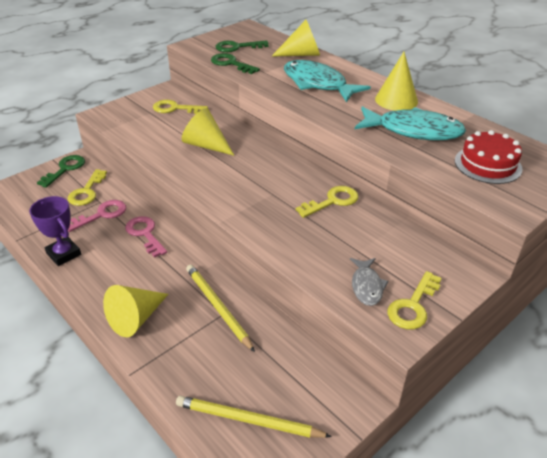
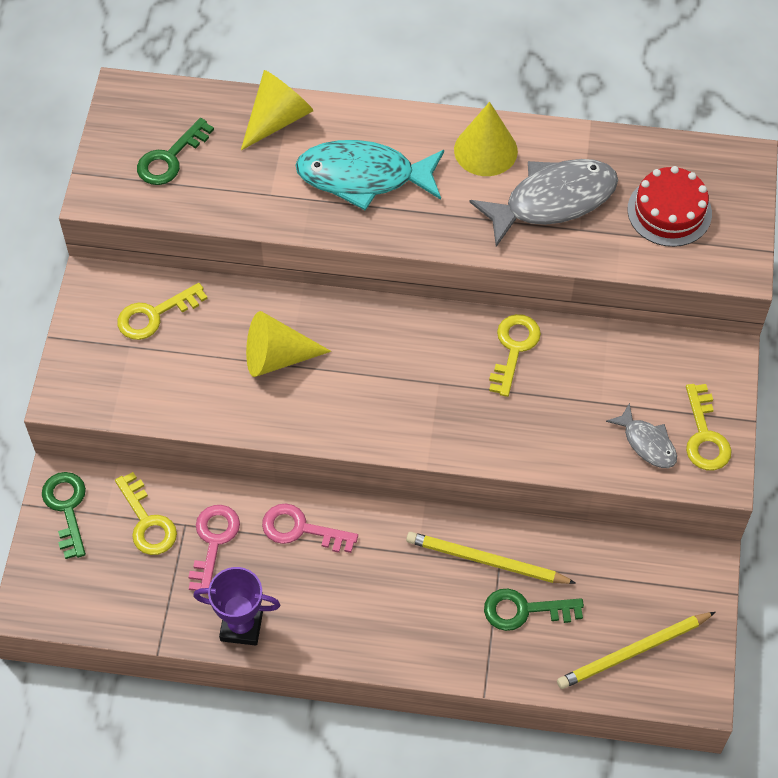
camera: 40 degrees left, 20 degrees up
(136, 318) = (420, 637): yellow cone -> none
(231, 64) = (205, 204): green key -> green key (524, 610)
(413, 131) = (552, 201): turquoise fish -> grey fish

